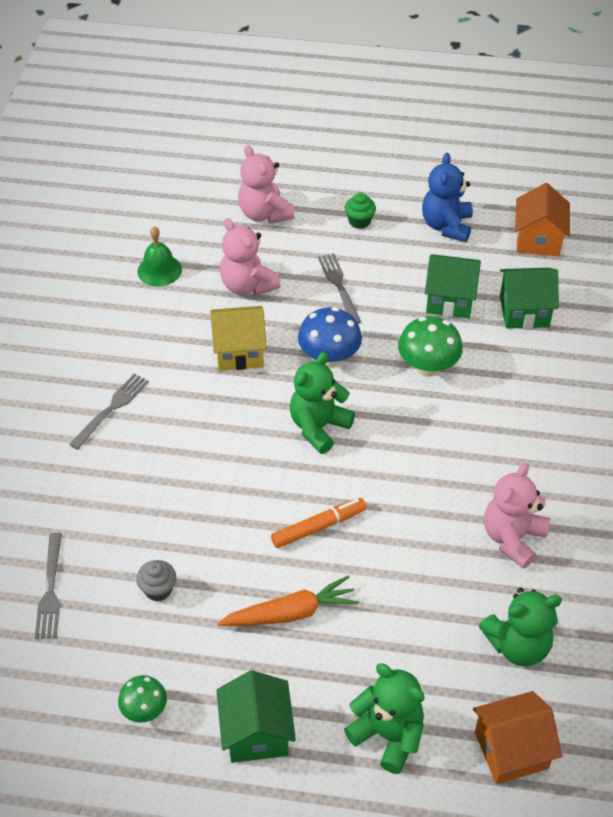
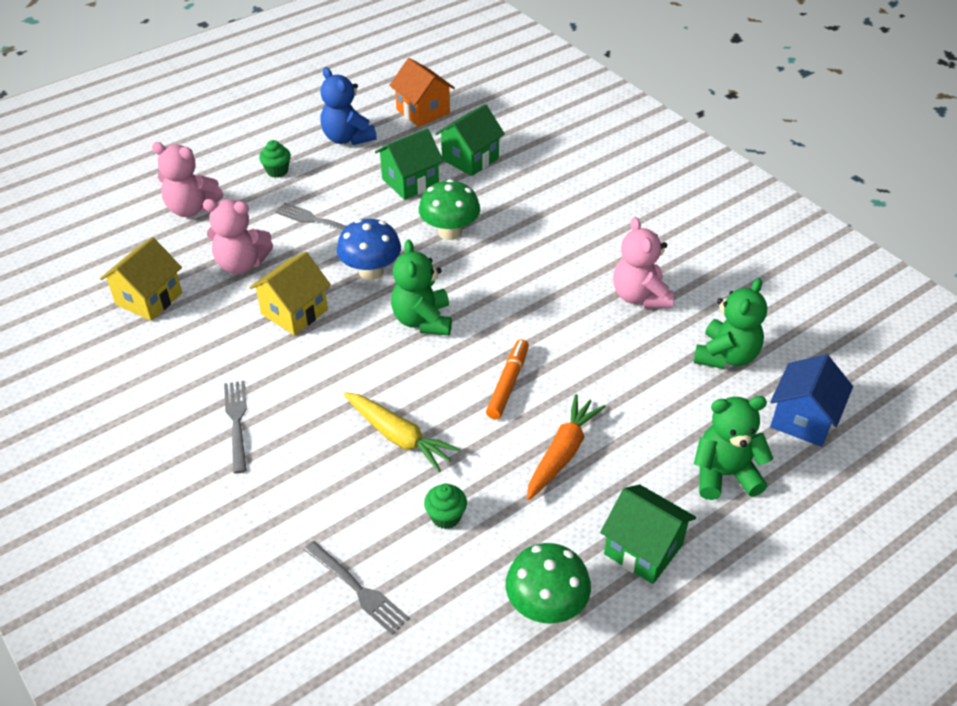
camera: 45 degrees left, 5 degrees down
(144, 710) = (546, 606): green mushroom -> green mushroom, size x1.61
(158, 589) = (446, 517): grey cupcake -> green cupcake
(159, 270) = (149, 299): green bell -> yellow house
(197, 505) = (398, 437): none -> yellow carrot
(511, 750) = (803, 419): orange house -> blue house

